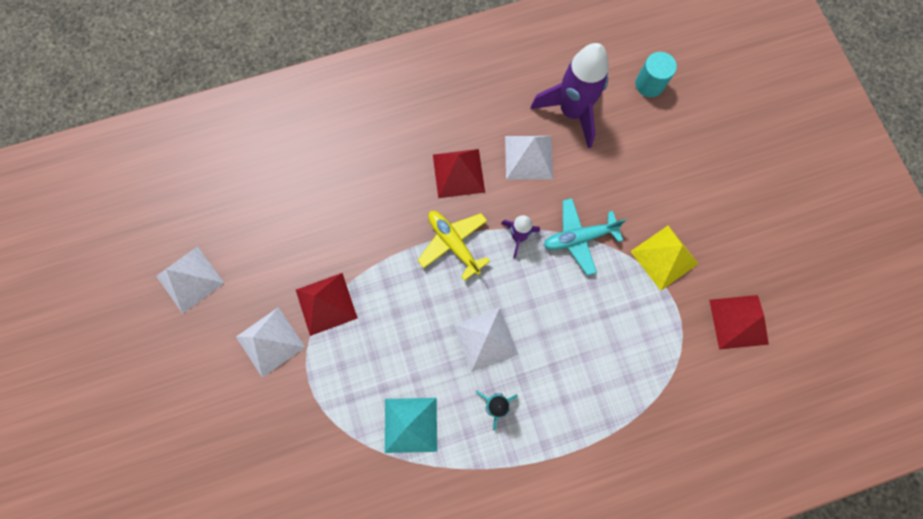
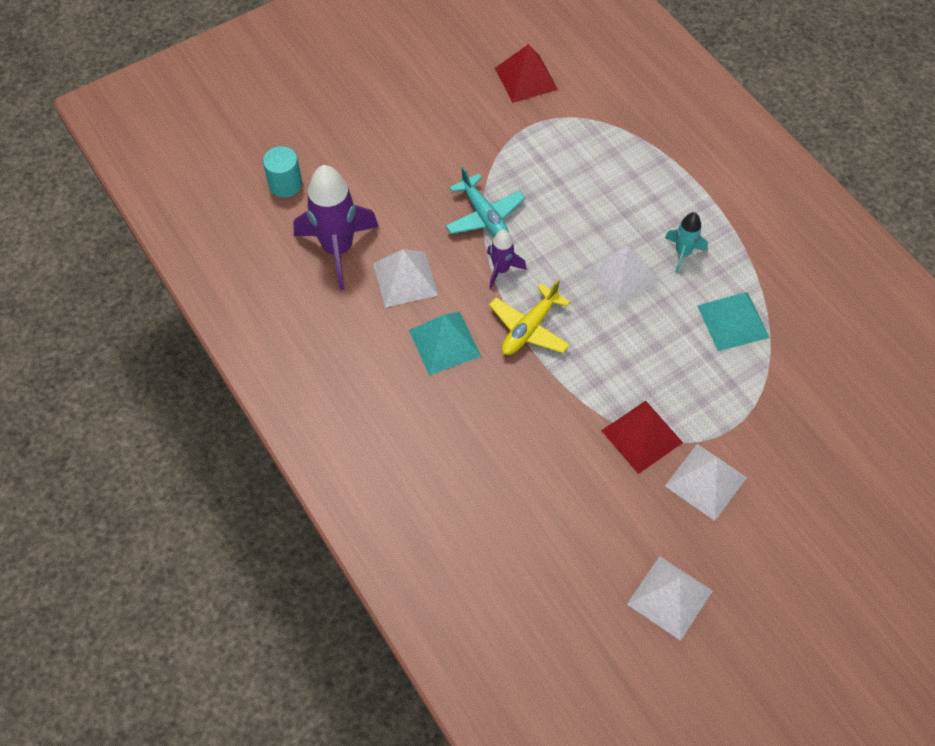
camera: 105 degrees left, 15 degrees down
(458, 173) = (444, 343): red pyramid -> turquoise pyramid
(664, 257) = (481, 142): yellow pyramid -> none

